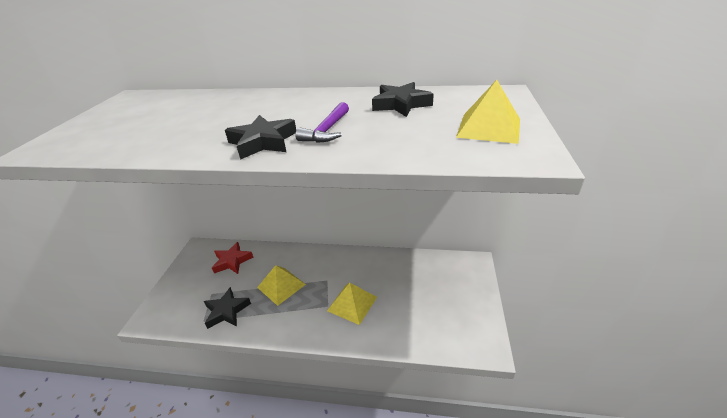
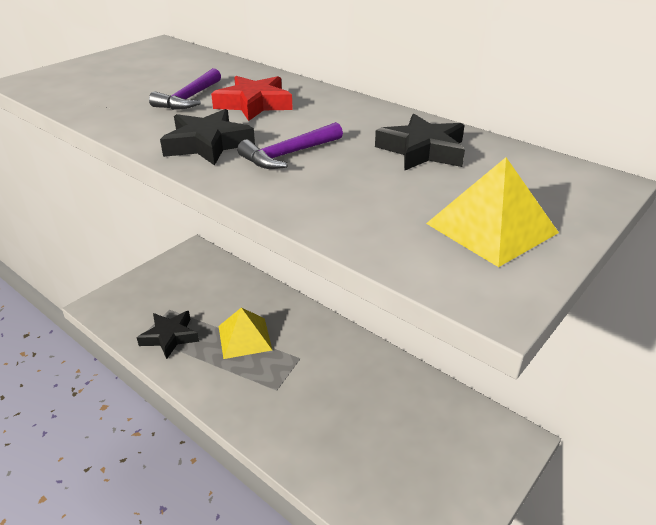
camera: 30 degrees right, 0 degrees up
(207, 121) = (189, 98): none -> purple hammer
(232, 261) = (216, 282): red star -> red star (254, 104)
(352, 303) = (306, 403): yellow pyramid -> none

